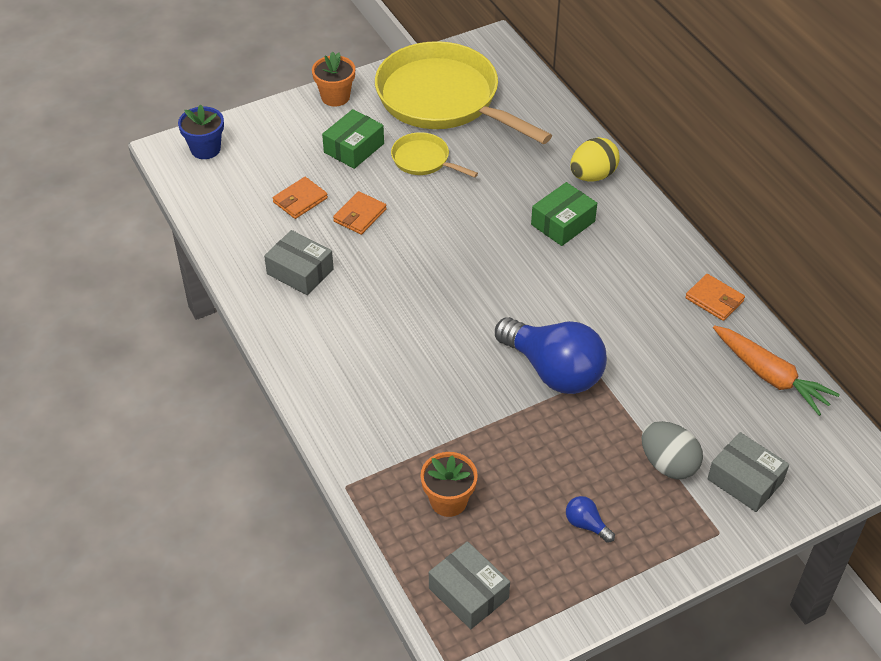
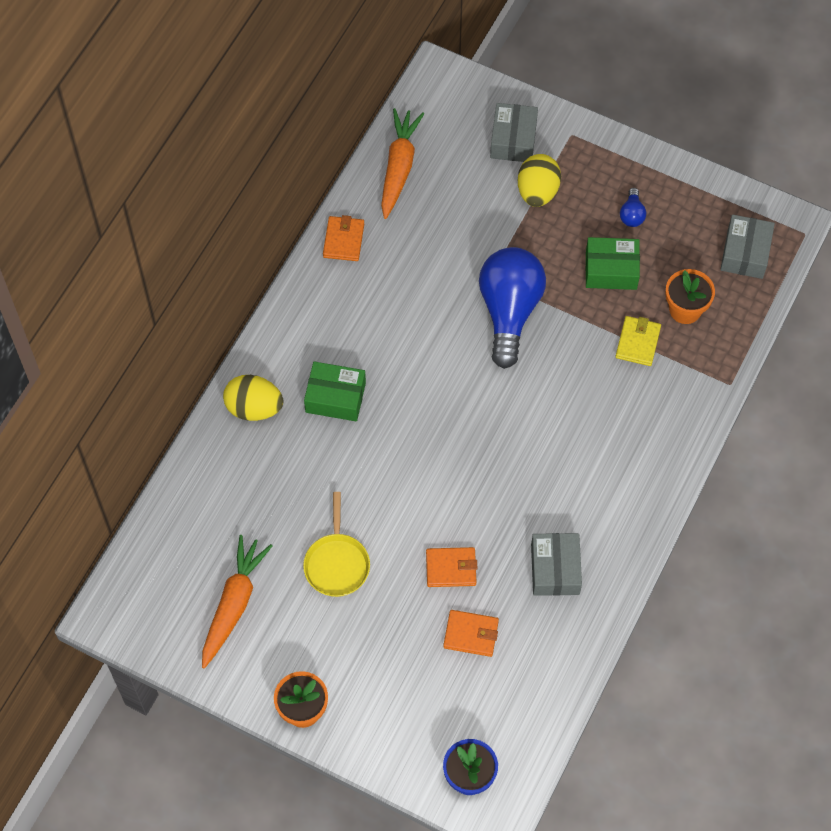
camera: 125 degrees left, 15 degrees up
(354, 148) = (365, 638): green box -> green box (611, 270)
(443, 99) = (234, 604): yellow pan -> orange carrot
(446, 443) = (637, 342): none -> yellow wallet
(668, 464) = (537, 192): grey egg -> yellow egg

